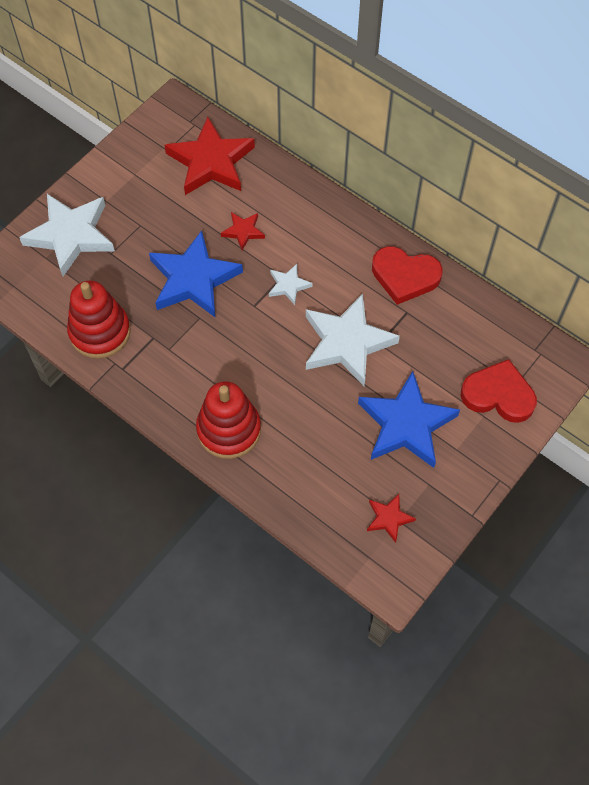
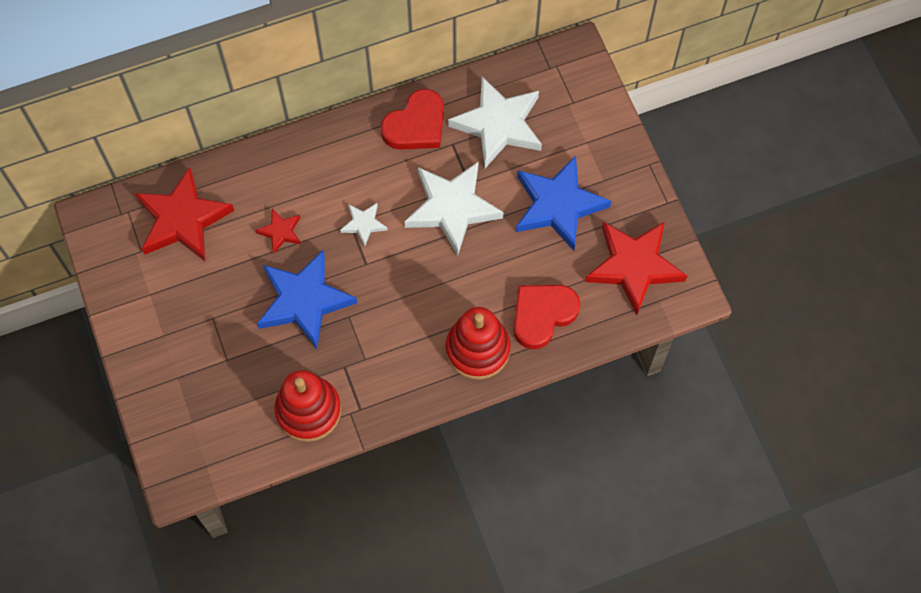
camera: 60 degrees left, 5 degrees up
(71, 235) = (182, 386): white star -> white star (498, 125)
(389, 518) = (634, 266): red star -> red star, size x2.11
(498, 395) = (574, 120): red heart -> red heart (542, 315)

